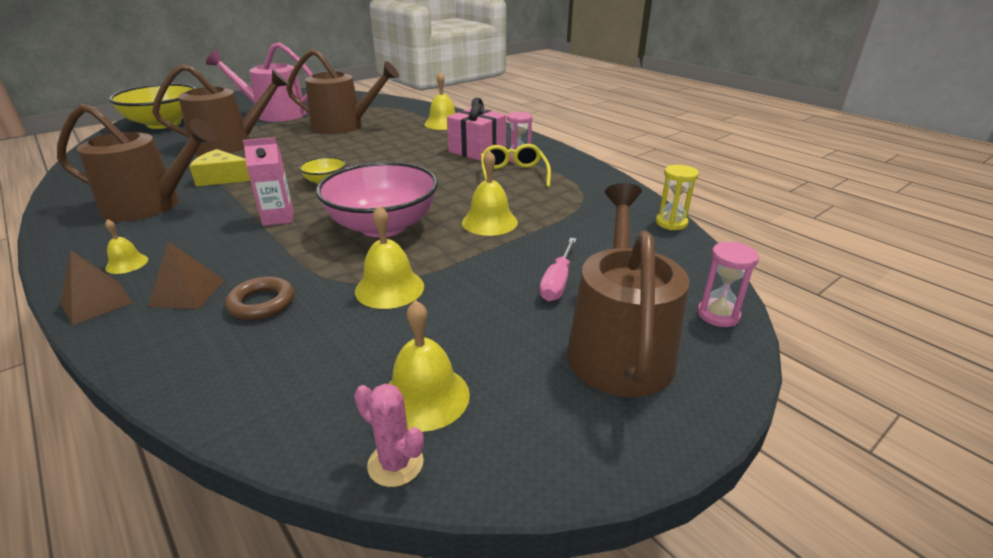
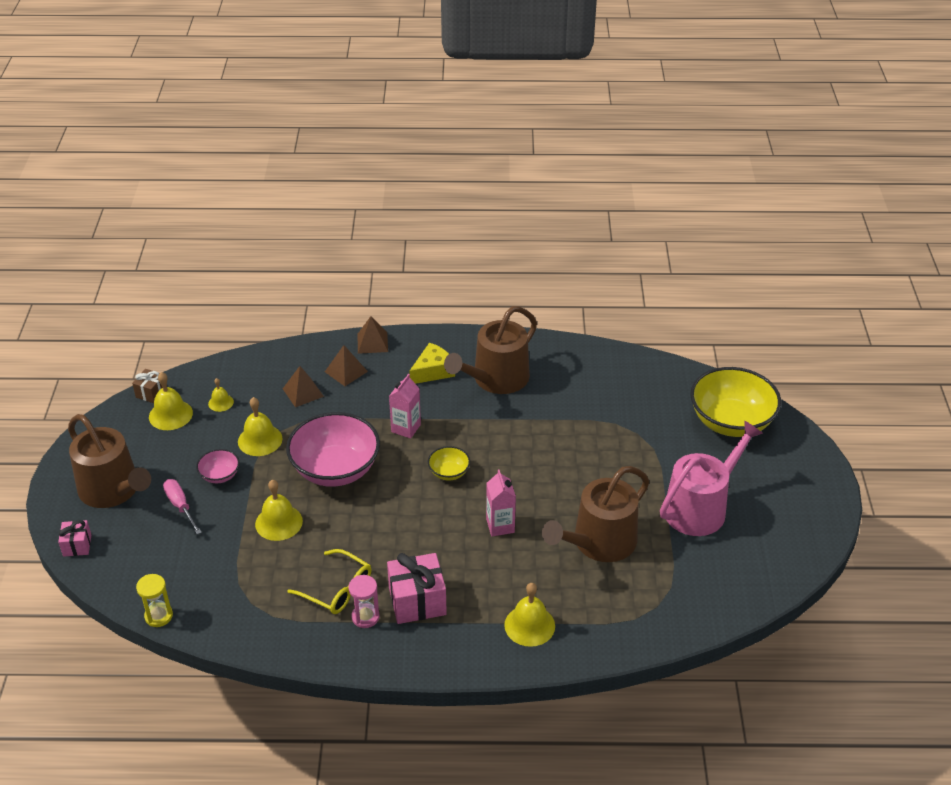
camera: 130 degrees right, 10 degrees up
(127, 263) = (408, 357): yellow bell -> yellow bell (221, 402)
(222, 178) = (519, 422): yellow cheese -> yellow cheese (433, 371)
(230, 144) = (610, 447): brown watering can -> none
(262, 303) = (303, 392): brown ring -> brown pyramid
(366, 151) = (500, 526): none -> pink carton
(395, 464) = (151, 393): pink cactus -> brown gift
(480, 283) = (220, 475): none -> pink bowl
(718, 315) = (77, 545): pink hourglass -> pink gift

